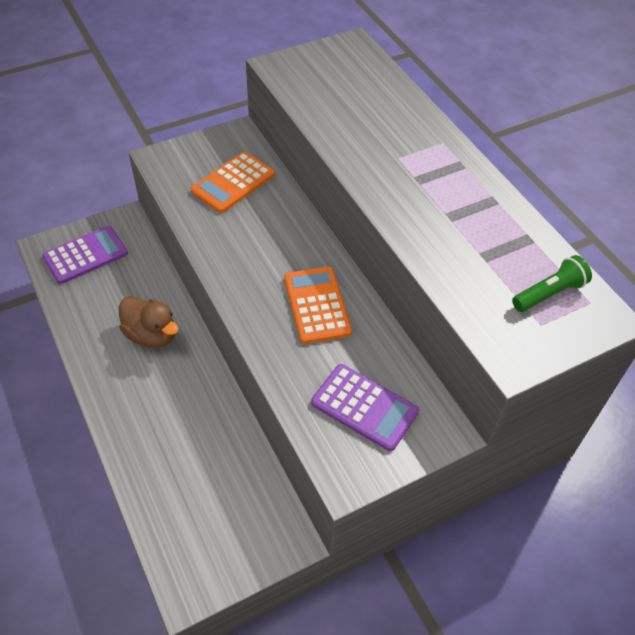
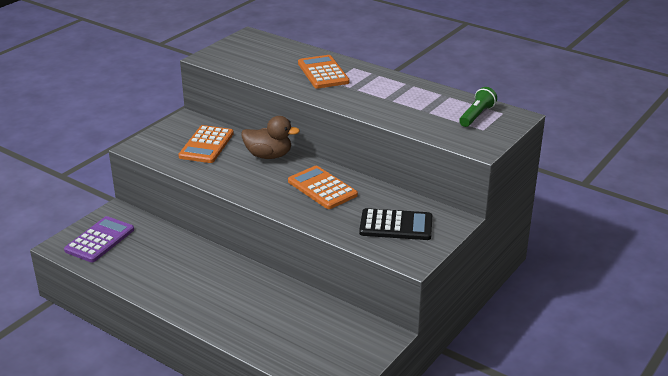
camera: 25 degrees left, 20 degrees down
(151, 335) = (193, 267): brown duck -> brown duck (268, 155)
(364, 407) = (396, 225): purple calculator -> black calculator
(397, 139) = (323, 73): none -> orange calculator

